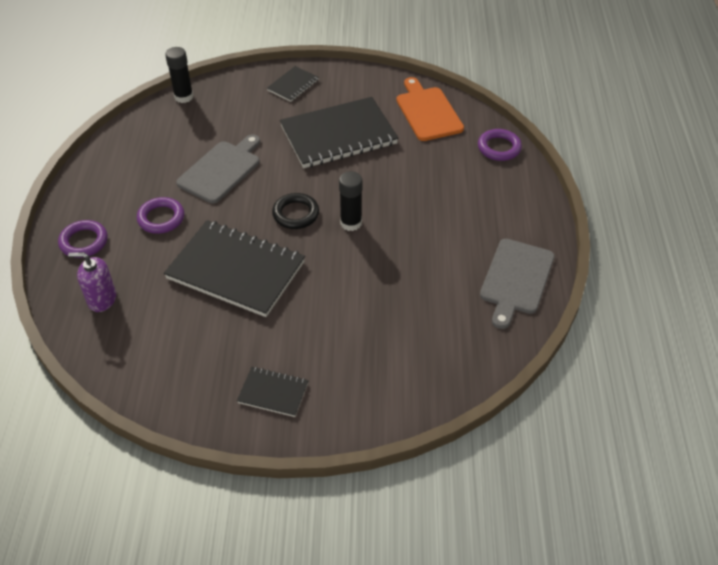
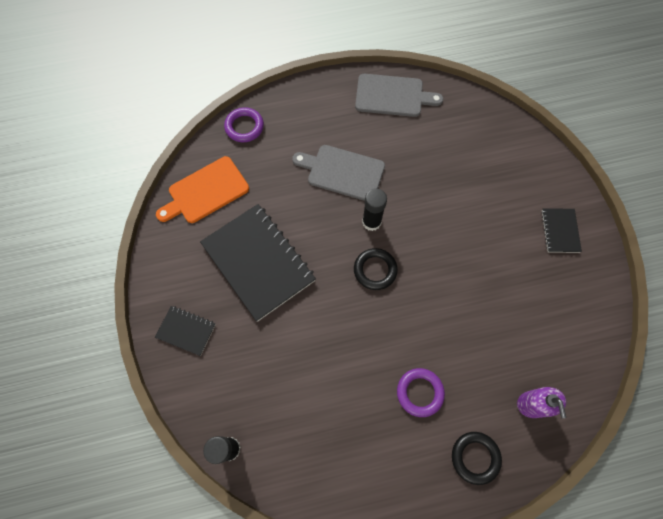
camera: 105 degrees left, 20 degrees up
(84, 242) = (475, 457): purple ring -> black ring
(221, 170) = (337, 359): grey cutting board -> grey cutting board (342, 172)
(236, 270) = (457, 299): black notebook -> none

